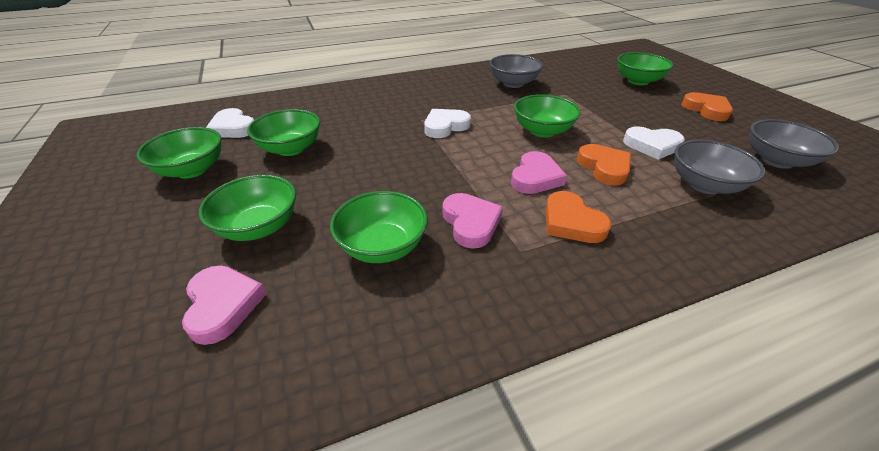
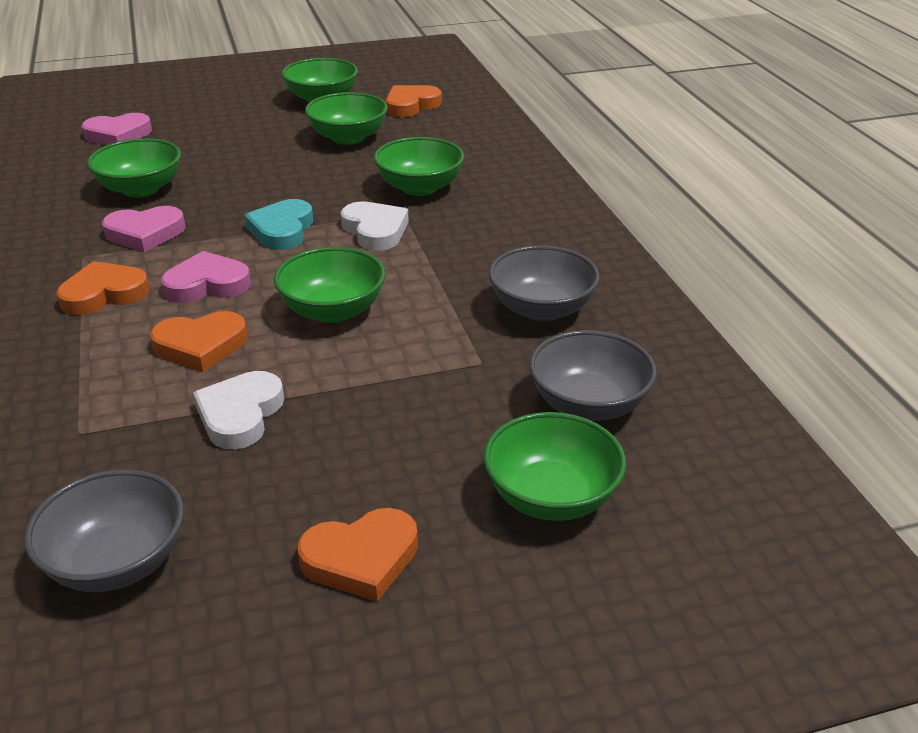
camera: 95 degrees right, 5 degrees down
(233, 128) = (411, 105): white heart -> orange heart
(259, 227) = (206, 137): green bowl -> green bowl (419, 187)
(451, 159) = (282, 230): none -> turquoise heart
(535, 177) = (207, 284): pink heart -> pink heart turned 135 degrees clockwise
(704, 185) = (105, 430): grey bowl -> grey bowl (588, 404)

